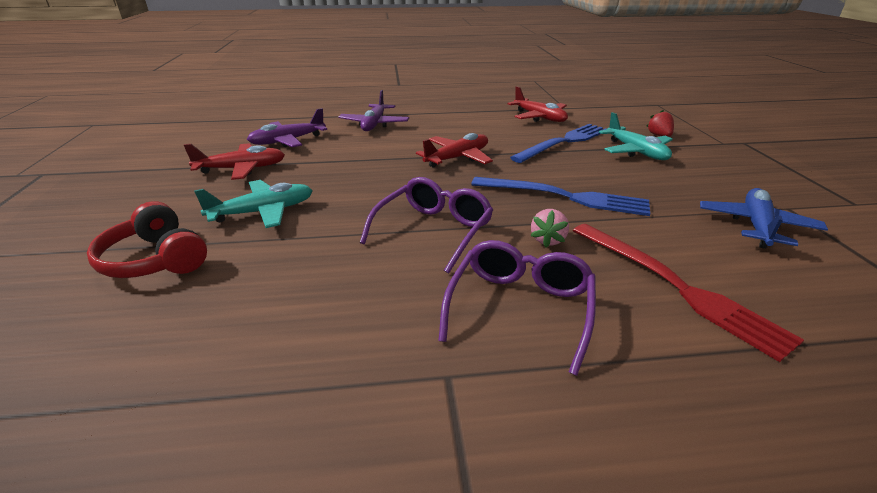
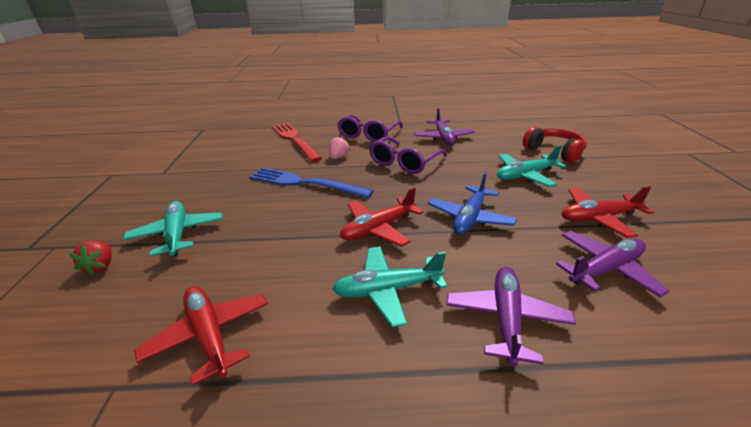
camera: 175 degrees left, 0 degrees up
(345, 299) = (443, 138): none -> purple plane
(444, 131) = (387, 290): none -> turquoise plane
(564, 142) = (238, 255): blue fork -> none
(756, 226) = (207, 162): blue plane -> blue plane (470, 218)

